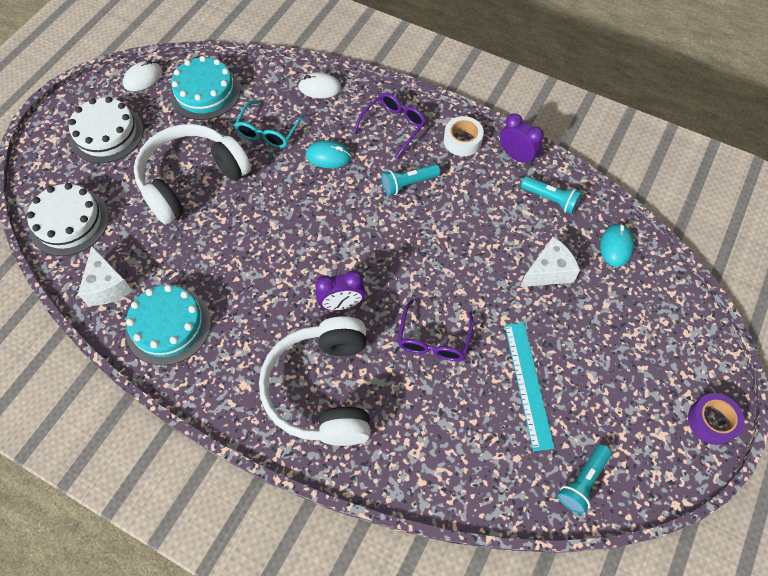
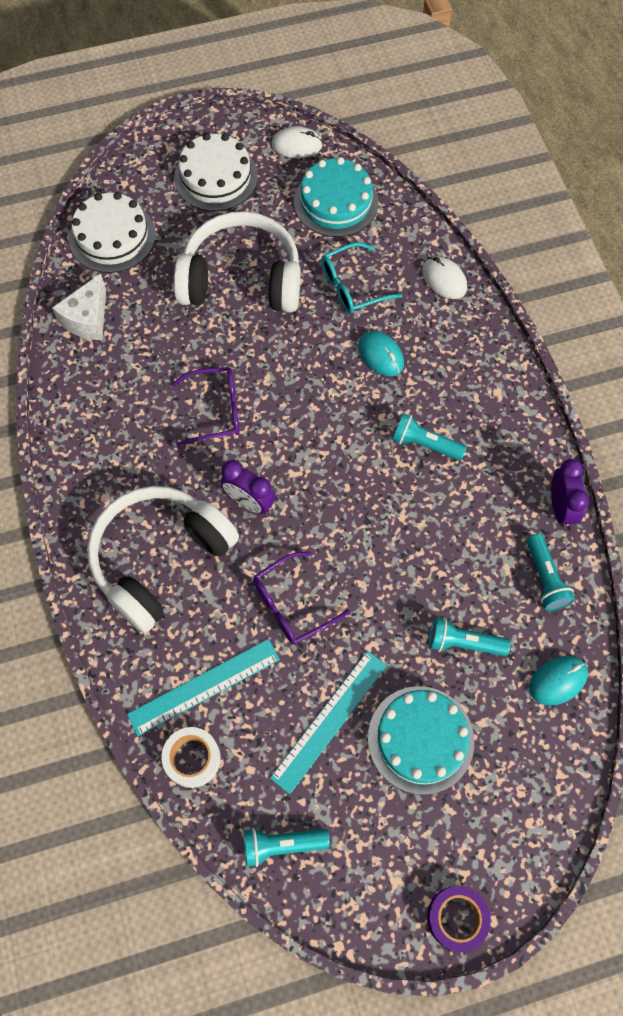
camera: 45 degrees right, 5 degrees up
(168, 326) = (99, 394): turquoise cake -> turquoise cake (420, 739)
(394, 126) = (472, 376): purple glasses -> purple glasses (216, 410)
(436, 438) = (204, 686): none -> turquoise ruler
(462, 141) = (524, 446): white tape -> white tape (192, 758)
(548, 271) = (463, 642): white cheese -> turquoise flashlight

